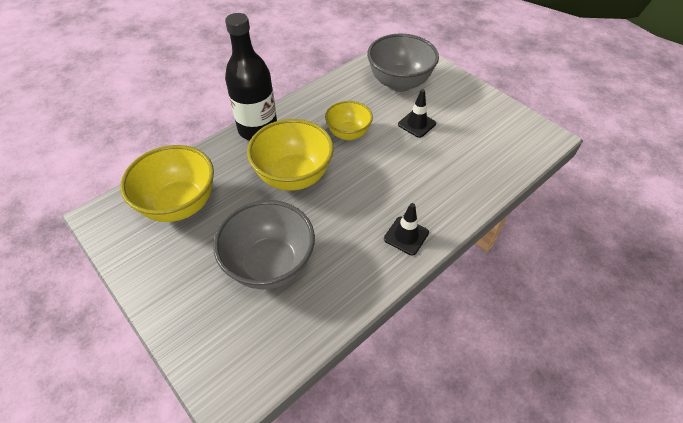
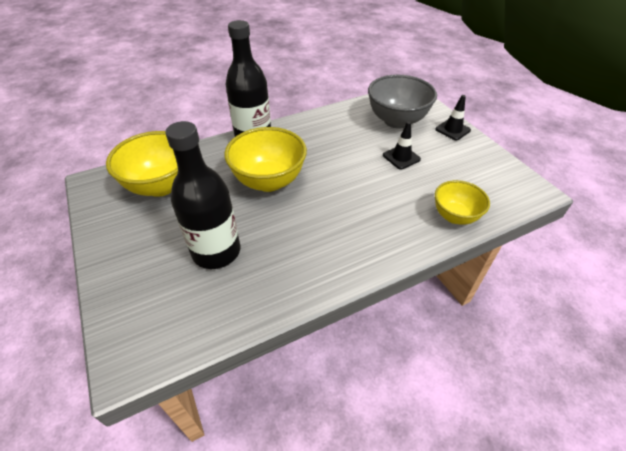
camera: 15 degrees right, 5 degrees down
(270, 265) = (216, 251): grey bowl -> black bottle
(348, 133) = (333, 154): yellow bowl -> yellow bowl (455, 216)
(406, 236) = (355, 253): black traffic cone -> black traffic cone (452, 130)

